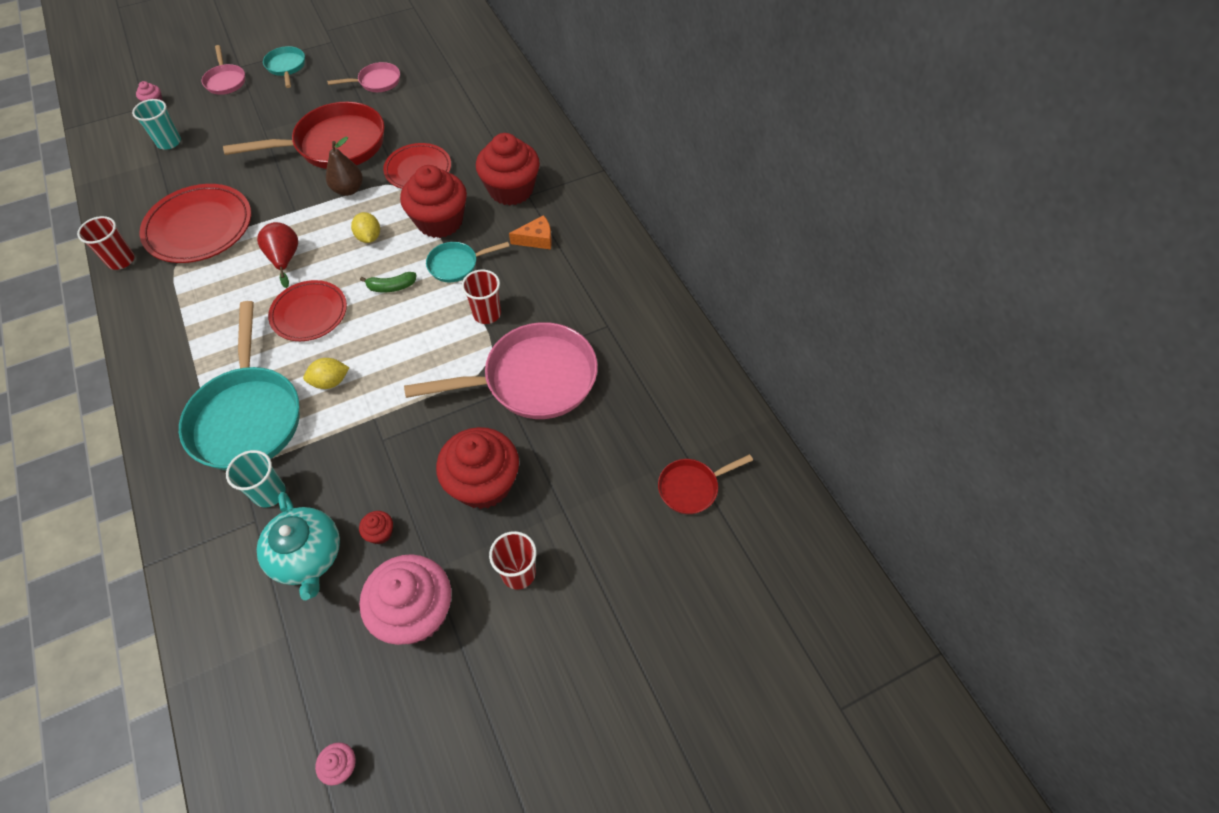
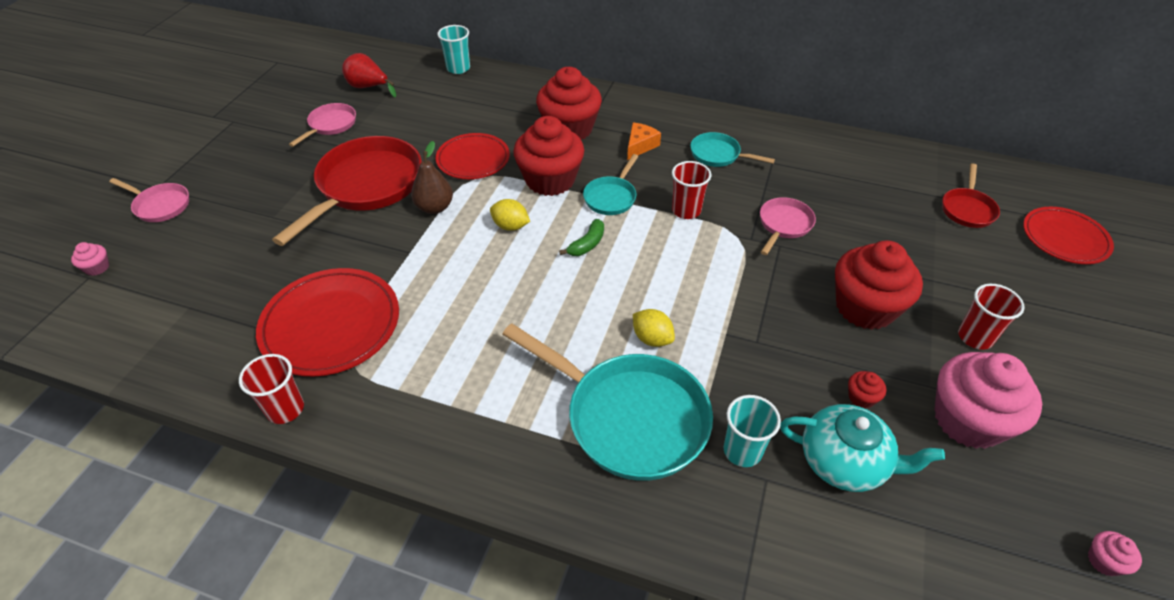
camera: 45 degrees left, 10 degrees down
(169, 142) = (174, 286): turquoise cup -> turquoise cup (458, 68)
(285, 259) = (461, 289): red pear -> red pear (368, 87)
(286, 67) = (215, 161): turquoise pan -> turquoise pan (718, 155)
(309, 313) = (551, 309): red plate -> red plate (1064, 238)
(330, 382) = (652, 338): yellow lemon -> yellow lemon turned 75 degrees counterclockwise
(532, 379) = (784, 225): pink pan -> pink pan, size x0.50

